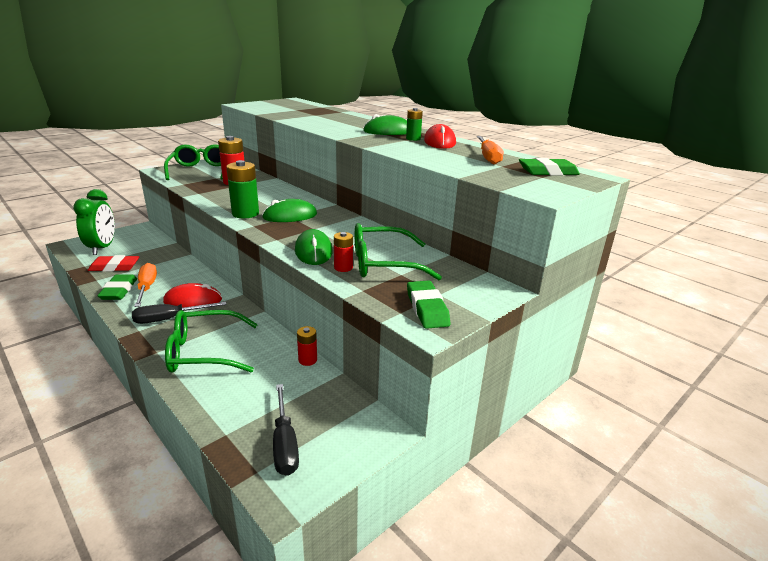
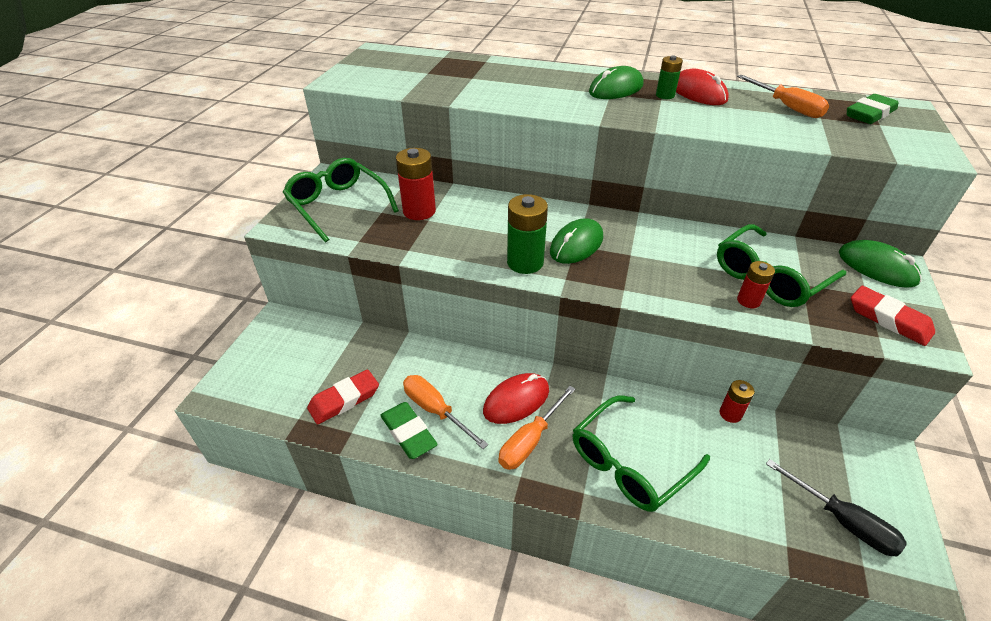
camera: 30 degrees left, 15 degrees up
(102, 248) = (276, 377): green clock -> none
(170, 319) = (530, 440): black screwdriver -> orange screwdriver
(313, 251) = (687, 290): green mouse -> green mouse (877, 267)
(427, 308) = (888, 319): green eraser -> red eraser

